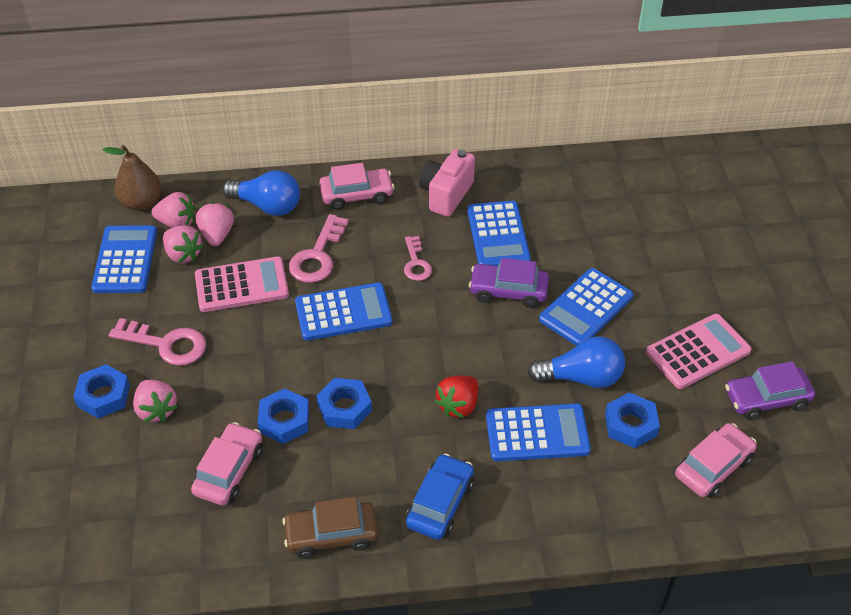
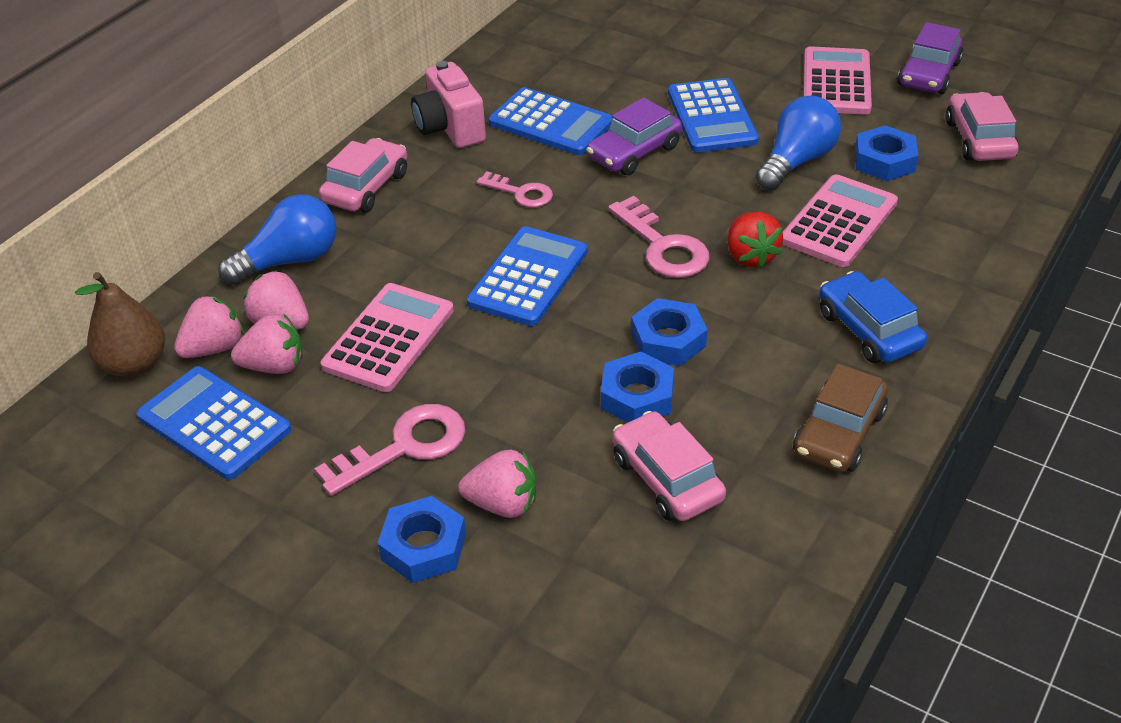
camera: 50 degrees left, 5 degrees down
(318, 255) = (419, 257): pink key -> pink key (662, 246)
(537, 433) = (838, 222): blue calculator -> pink calculator

